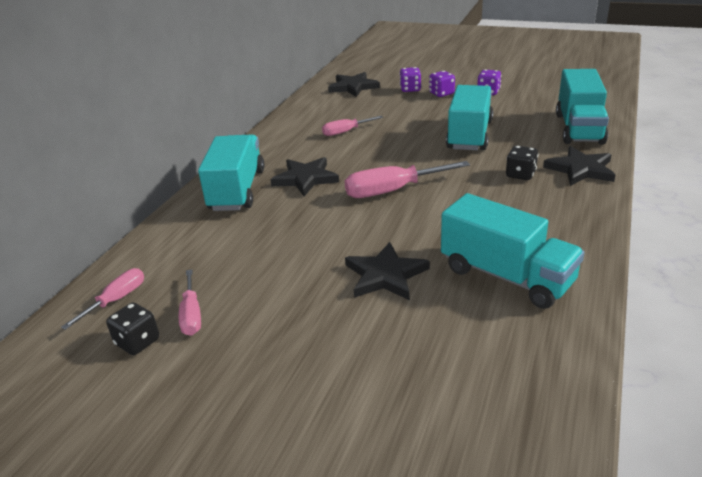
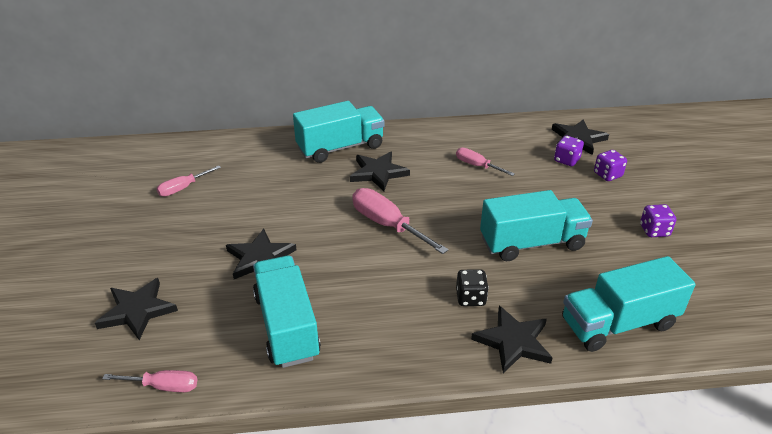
camera: 60 degrees right, 5 degrees up
(116, 300) = (187, 154): pink screwdriver -> pink screwdriver (163, 386)
(137, 342) = (151, 179): black dice -> none
(418, 389) = (137, 311): none -> black star
(441, 93) = (617, 198): purple dice -> purple dice (566, 160)
(506, 276) = (287, 326): turquoise truck -> turquoise truck turned 150 degrees clockwise

